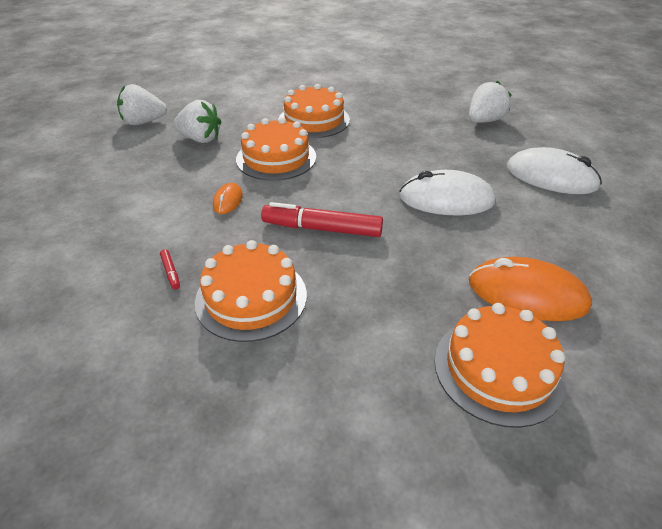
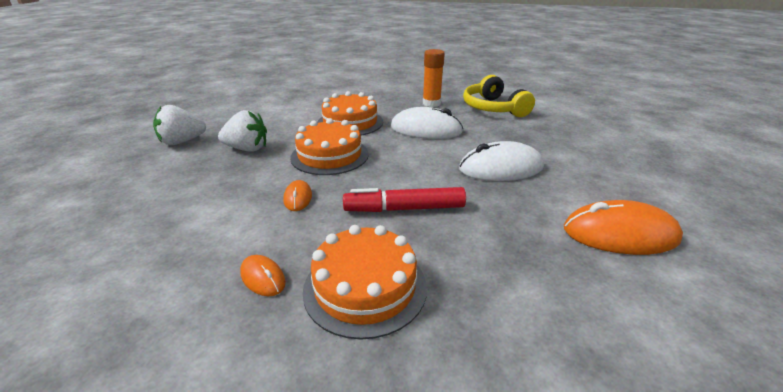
camera: 15 degrees left, 10 degrees down
(171, 272) = (263, 277): red marker -> orange mouse
(415, 105) = (431, 103): none -> orange glue stick
(484, 121) = (493, 108): white strawberry -> yellow headphones
(498, 369) = (646, 308): orange cake -> none
(551, 177) = (571, 141): white mouse -> white mouse (426, 129)

